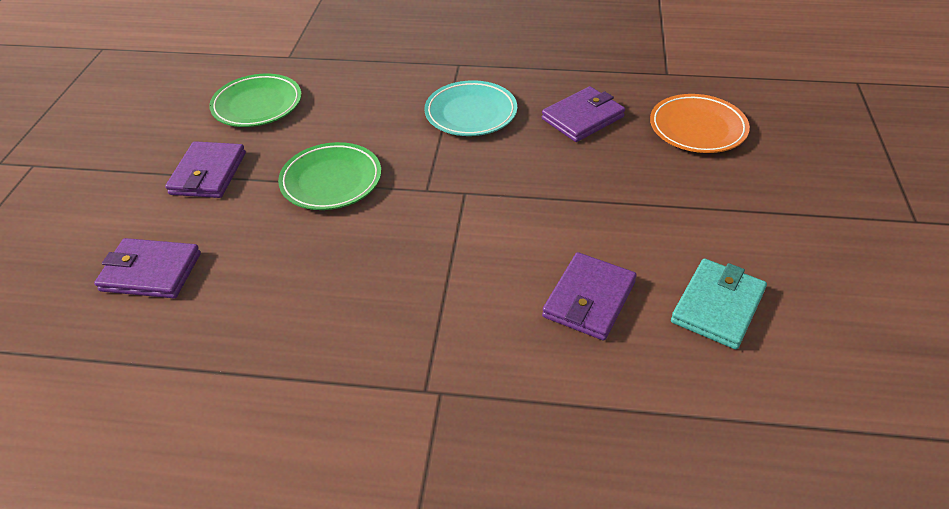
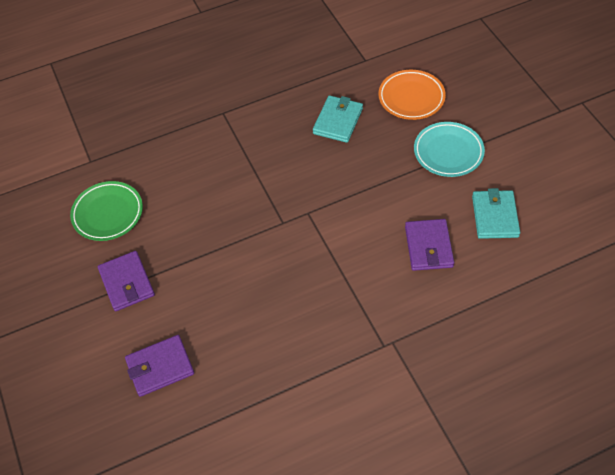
camera: 30 degrees left, 10 degrees up
(331, 181) = (216, 246): green plate -> none
(471, 113) = (264, 150): turquoise plate -> turquoise plate (448, 152)
(583, 118) = (338, 121): purple wallet -> turquoise wallet

